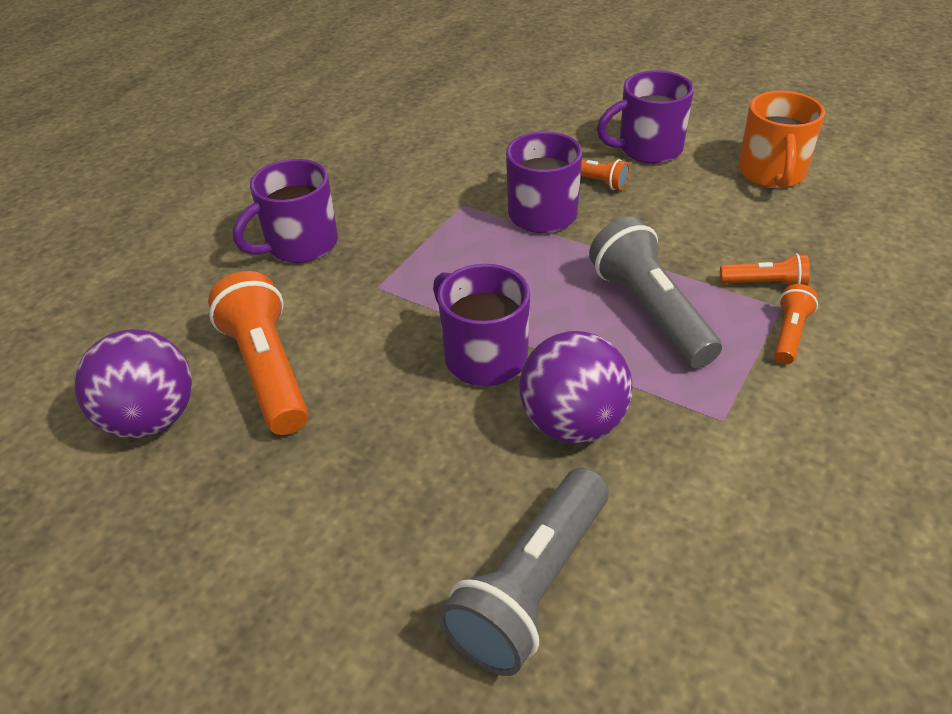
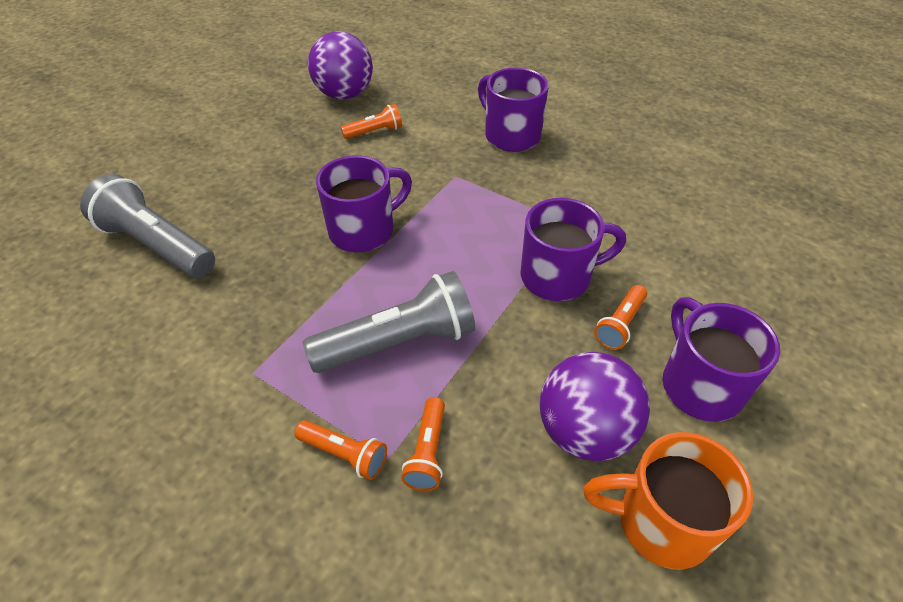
camera: 90 degrees right, 5 degrees up
(267, 370) = (374, 132): orange flashlight -> orange flashlight, size x0.51
(572, 423) = (280, 276): purple ball -> purple ball (584, 431)

